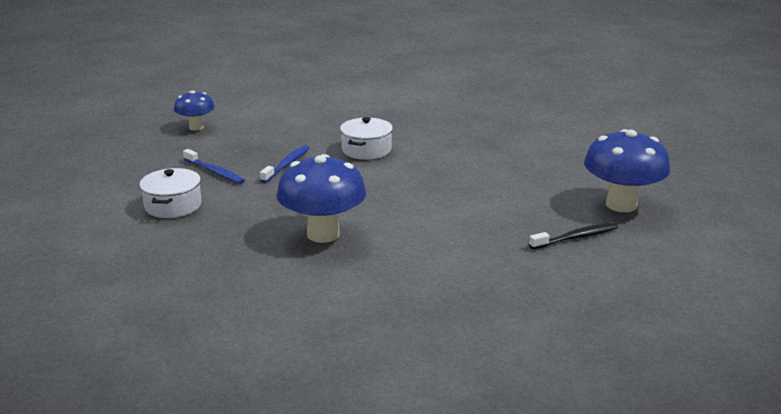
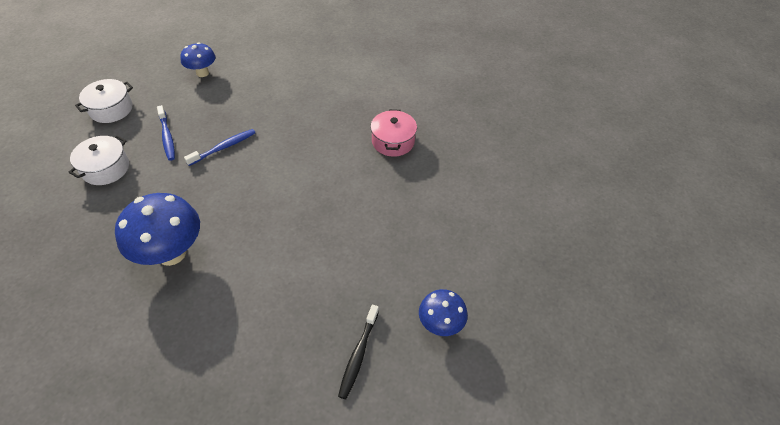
camera: 25 degrees right, 25 degrees up
(366, 150) = (297, 151): white pot -> white pot (111, 109)
(450, 125) = (393, 141): none -> pink pot
(576, 237) = (358, 354): black toothbrush -> black toothbrush turned 105 degrees clockwise
(621, 205) = (440, 324): blue mushroom -> blue mushroom, size x0.58

